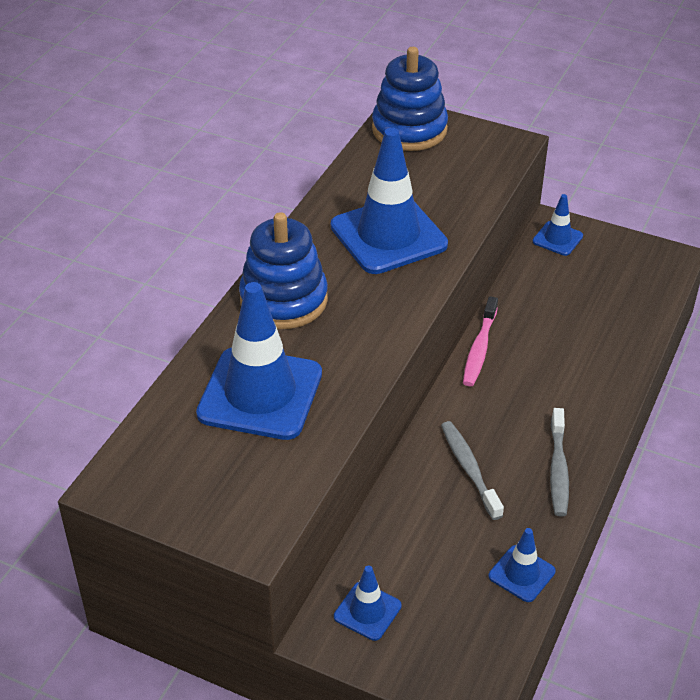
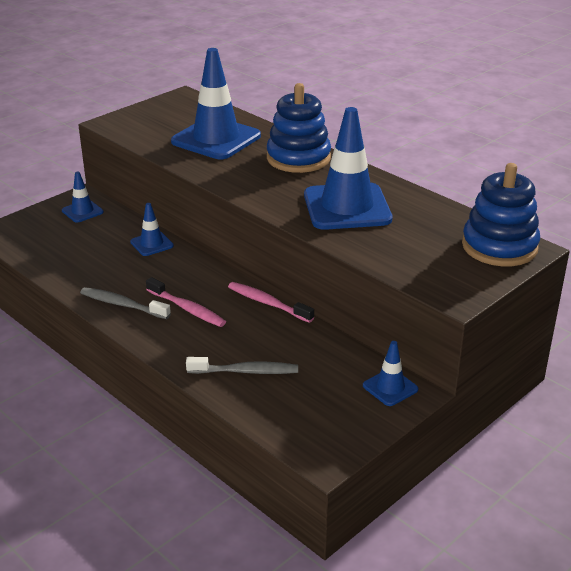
camera: 110 degrees right, 10 degrees down
(469, 469) = (154, 269): grey toothbrush -> grey toothbrush (246, 371)
(521, 574) = (56, 266): blue traffic cone -> blue traffic cone (152, 244)
(530, 409) = (187, 309): none -> pink toothbrush

